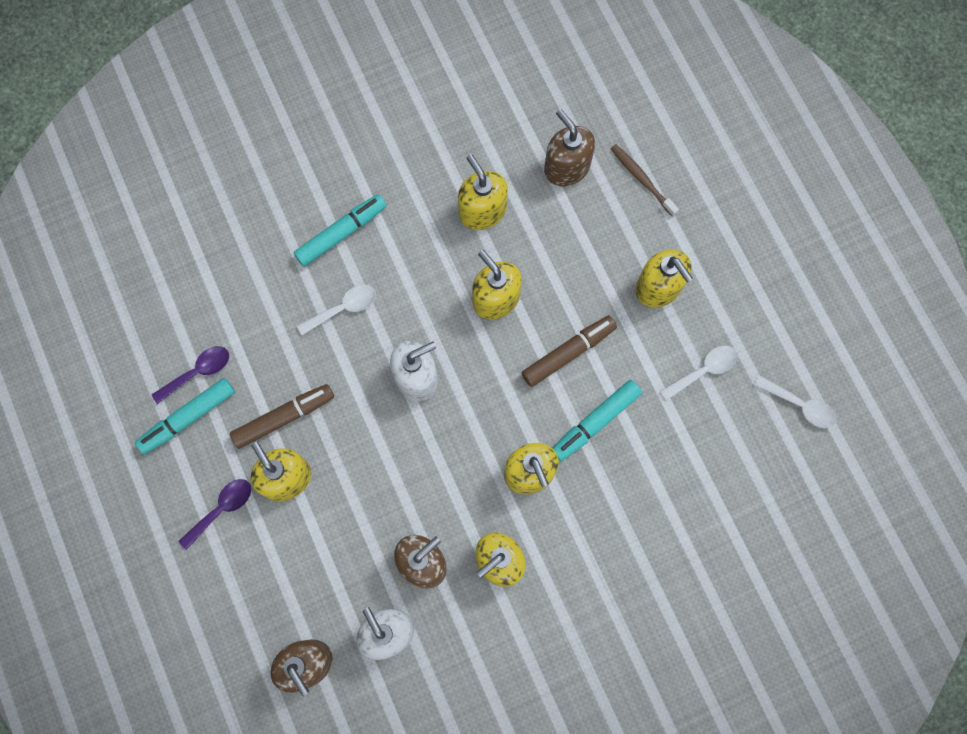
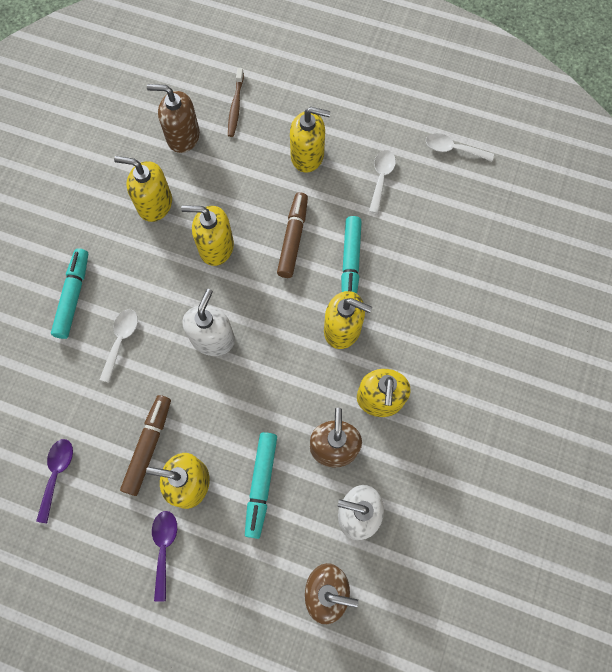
camera: 45 degrees left, 5 degrees down
(188, 418) = (79, 511): turquoise marker -> turquoise marker (261, 485)
(642, 179) = (236, 106): brown toothbrush -> brown toothbrush turned 90 degrees counterclockwise
(800, 405) = (453, 149): white spoon -> white spoon turned 150 degrees counterclockwise

